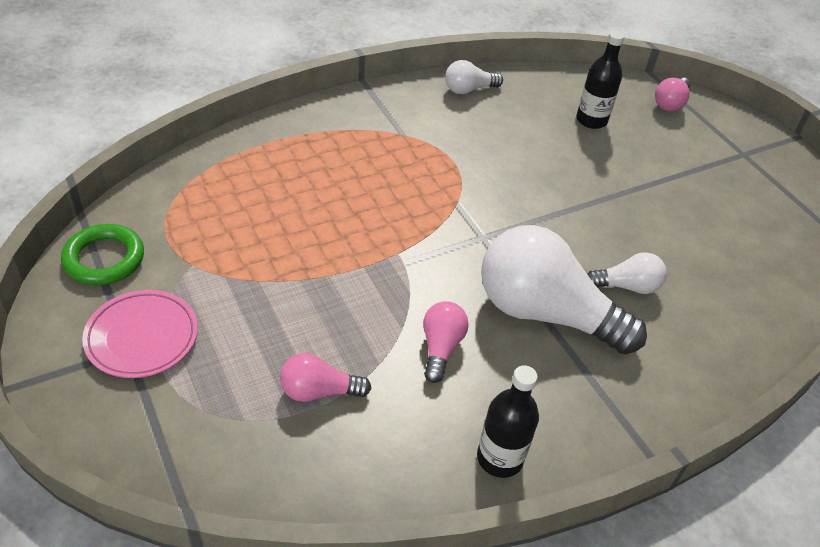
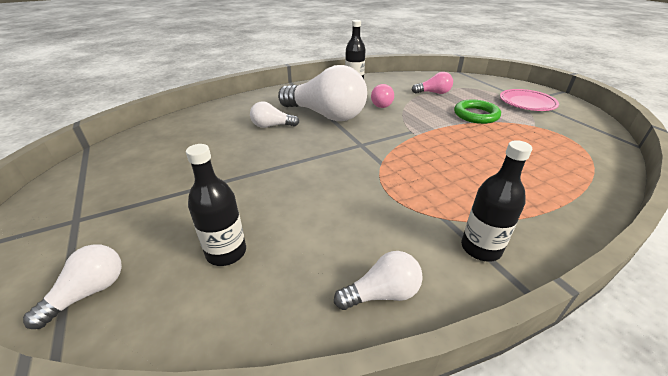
camera: 175 degrees left, 10 degrees down
(104, 259) = (587, 126): green ring -> green ring (476, 115)
(384, 110) = (481, 248): none -> black bottle
(670, 103) = (89, 292): pink light bulb -> white light bulb

